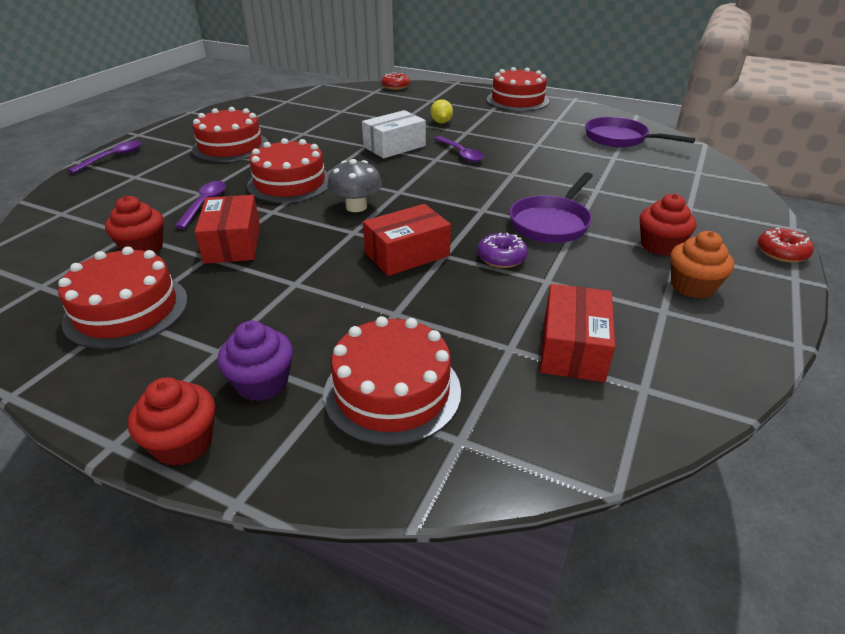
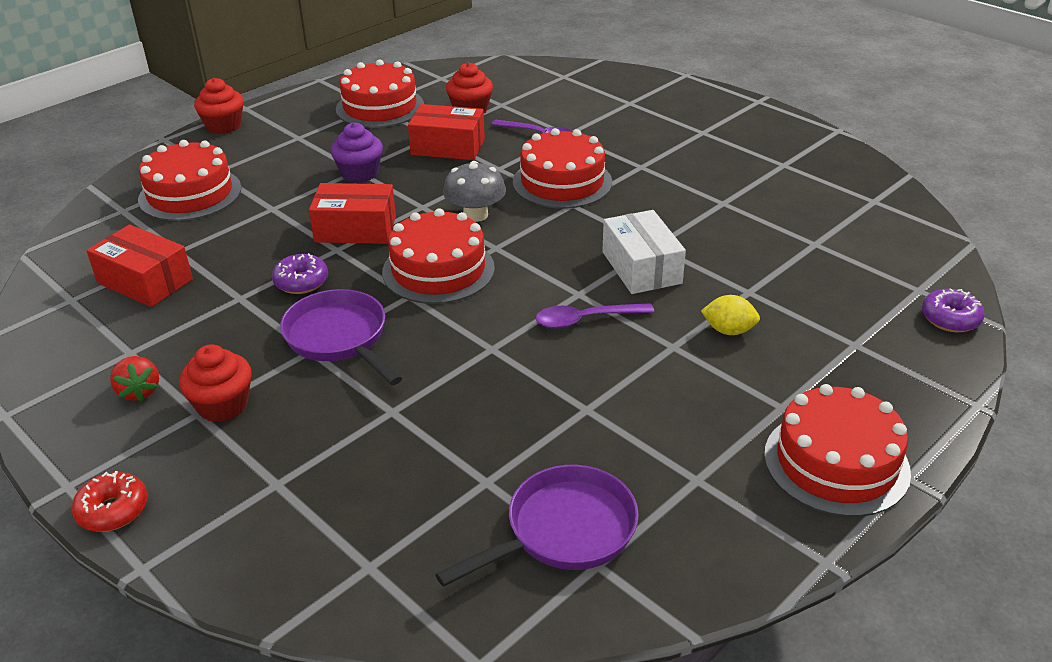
camera: 110 degrees right, 0 degrees up
(113, 157) = (688, 91): purple spoon -> none
(230, 146) = (693, 153): red cake -> red cake (438, 270)
(262, 383) = (249, 150): purple cupcake -> purple cupcake (359, 173)
(395, 86) = (950, 319): red donut -> purple donut
(407, 254) = (355, 229): red box -> red box turned 75 degrees counterclockwise
(692, 286) = (139, 391): orange cupcake -> red strawberry

